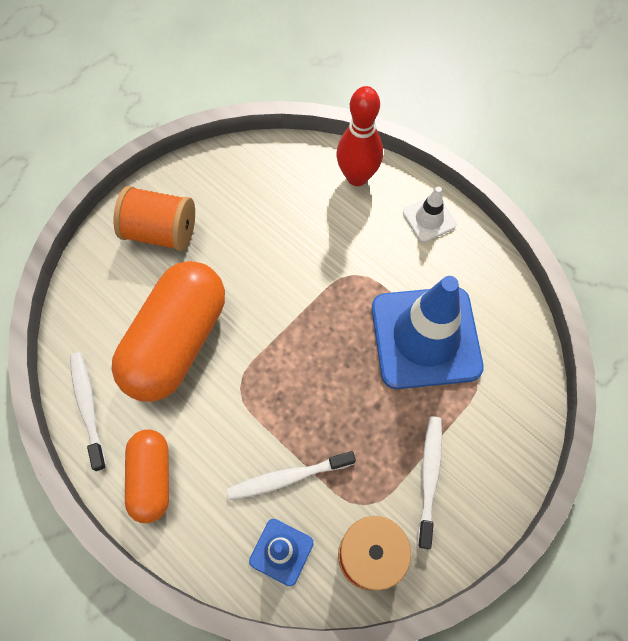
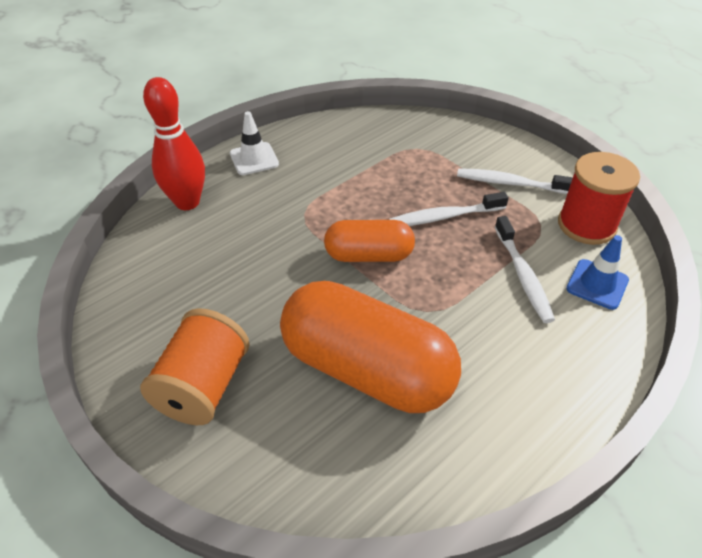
camera: 85 degrees left, 20 degrees down
(88, 407) = (454, 472): white toothbrush -> white toothbrush (444, 217)
(151, 478) = (540, 396): orange capsule -> orange capsule (368, 255)
(425, 337) = (378, 173): blue traffic cone -> none

